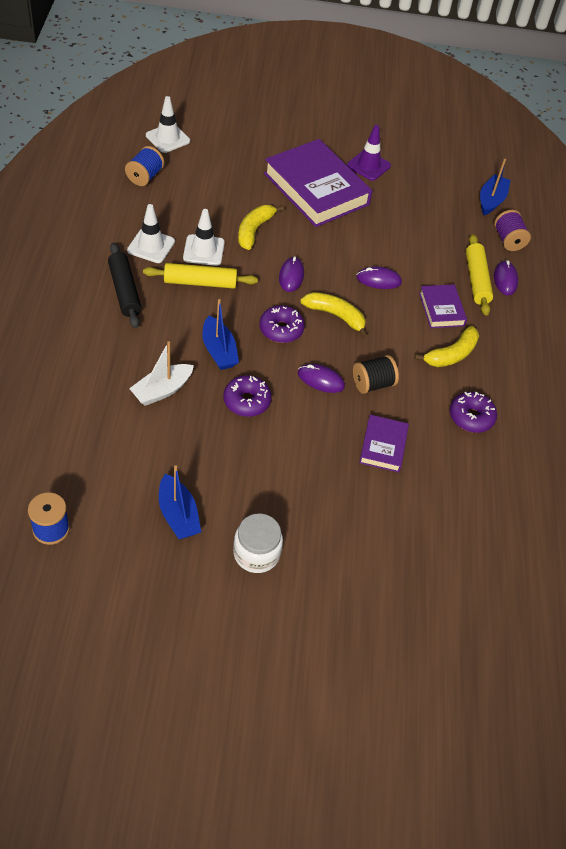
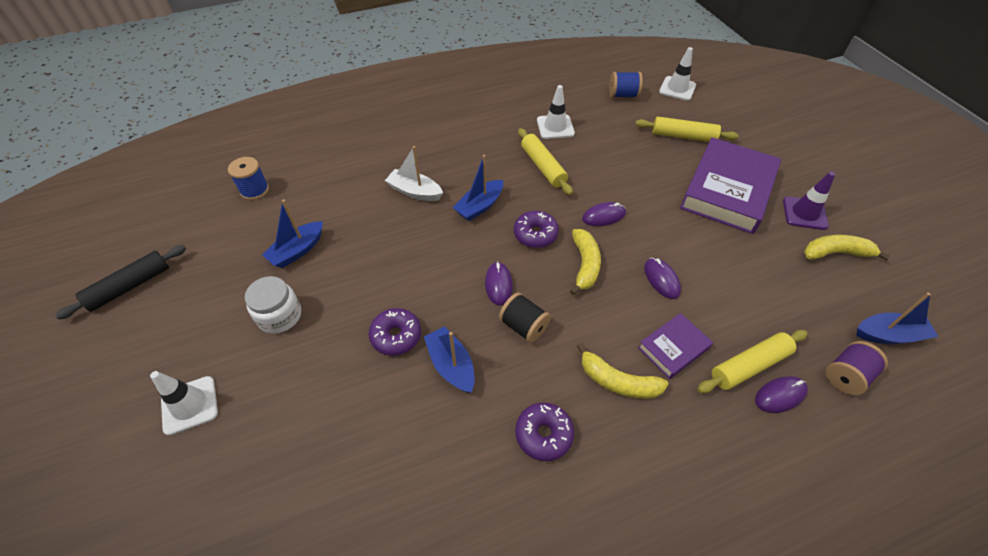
camera: 70 degrees right, 0 degrees up
(124, 291) = (497, 133): black rolling pin -> black rolling pin (130, 286)
(203, 250) = (579, 154): white traffic cone -> white traffic cone (189, 405)
(234, 174) = (683, 136): none -> yellow rolling pin
(247, 401) = (438, 244): purple donut -> purple donut (396, 336)
(254, 230) = (632, 173): yellow banana -> yellow banana (836, 253)
(383, 446) = (451, 365): purple book -> blue boat

